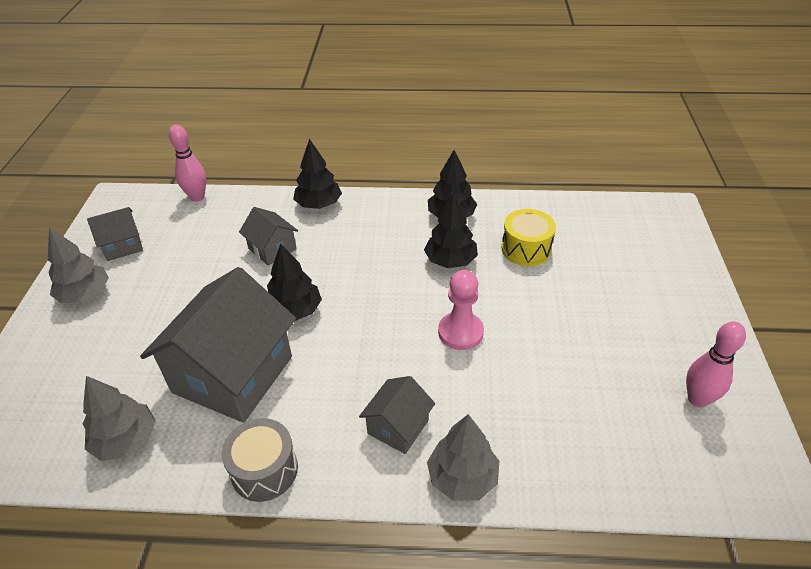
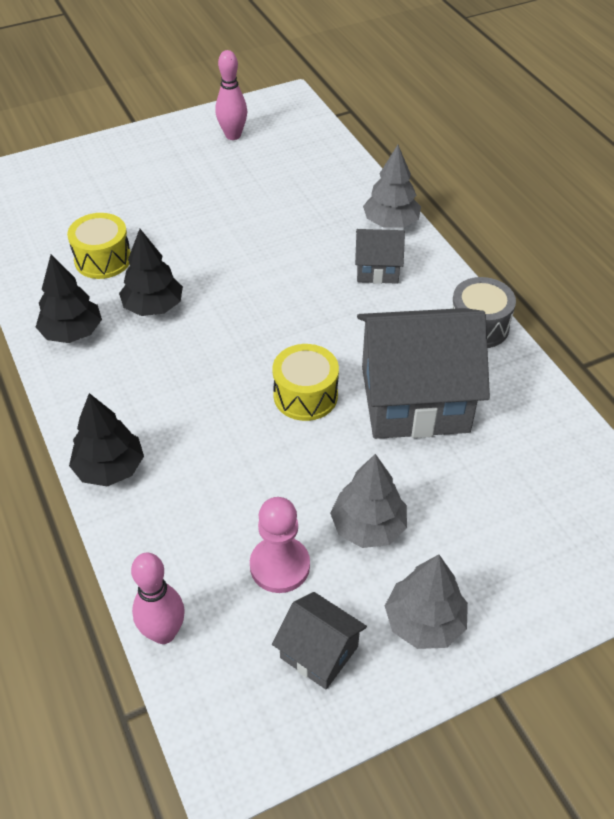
camera: 120 degrees left, 5 degrees up
(126, 440) = (537, 432): grey tree -> grey tree (368, 527)
(272, 249) = (223, 470): grey house -> none
(294, 311) = (305, 395): black tree -> yellow drum
(460, 332) = (250, 268): pink pawn -> pink pawn (280, 566)

